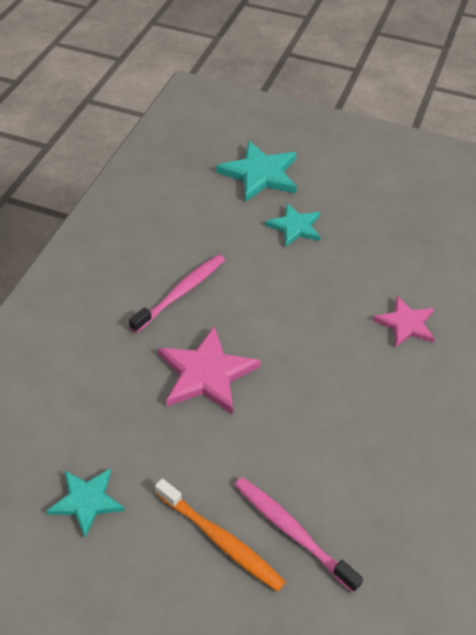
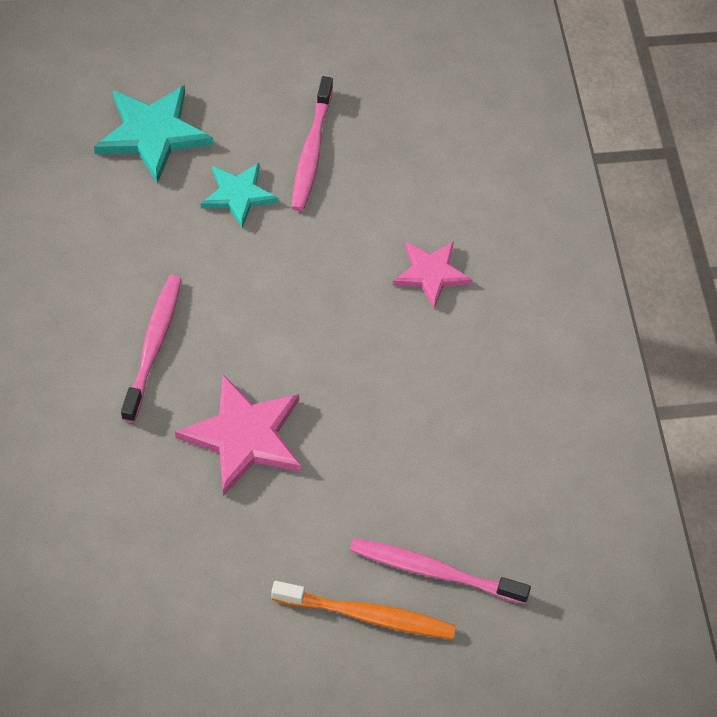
camera: 30 degrees left, 10 degrees up
(86, 501) = (203, 643): turquoise star -> none
(361, 219) = (311, 151): none -> pink toothbrush

